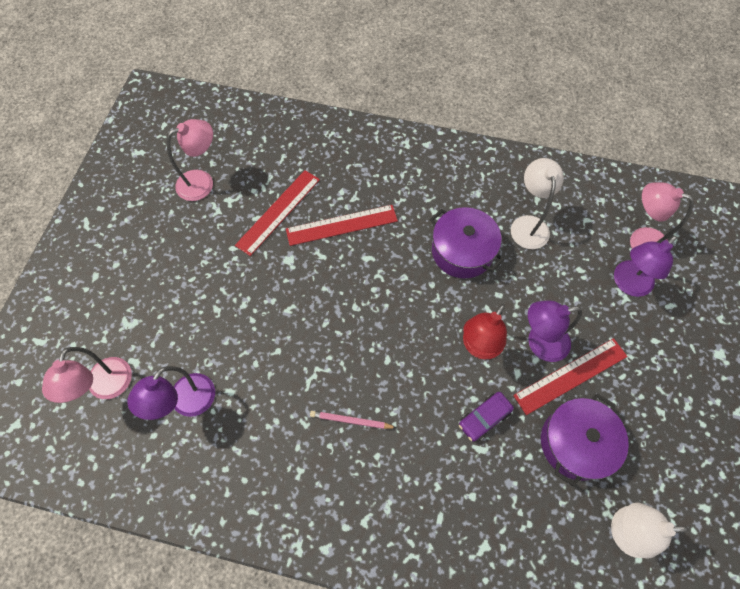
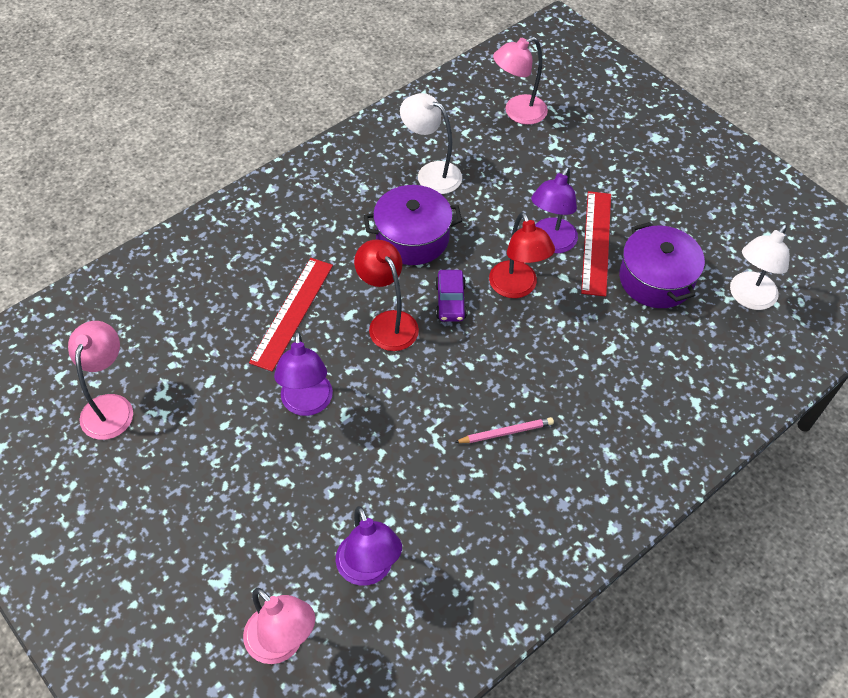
camera: 55 degrees left, 10 degrees down
(278, 212) = (221, 357): red ruler -> none
(351, 421) = (506, 432): pink pencil -> pink pencil turned 150 degrees counterclockwise
(380, 285) = (388, 323): none -> red lamp
(484, 418) = (585, 328): purple car -> purple car (450, 301)
(627, 284) = (548, 148): purple lamp -> purple lamp (307, 404)

